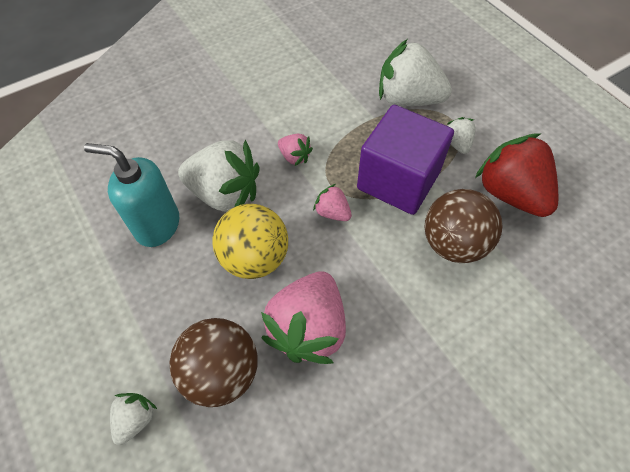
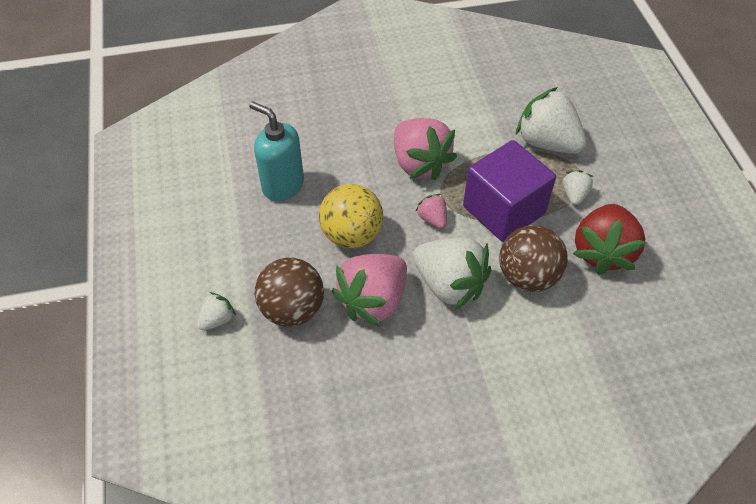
camera: 20 degrees right, 5 degrees down
(225, 194) = (347, 177): white strawberry -> white strawberry (449, 285)
(294, 157) = (419, 163): pink strawberry -> pink strawberry, size x2.11
(510, 194) = (602, 252): red strawberry -> red strawberry turned 150 degrees counterclockwise

